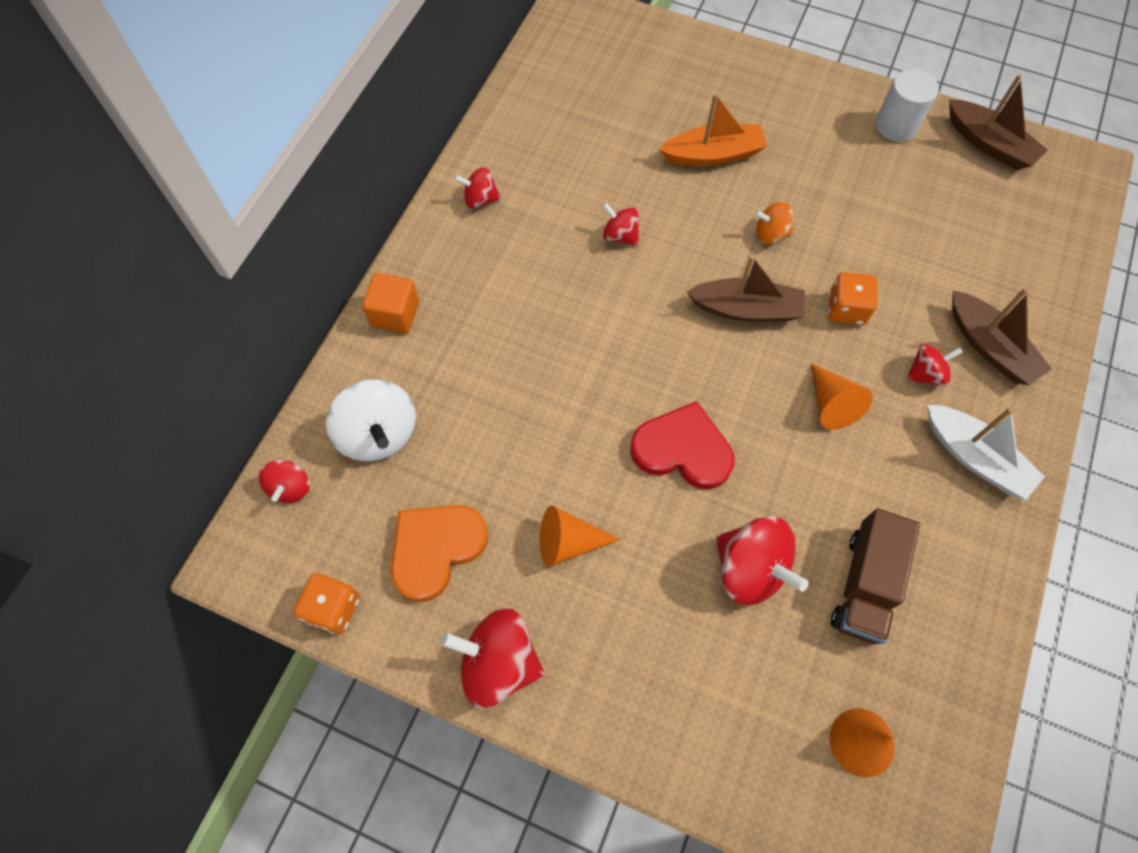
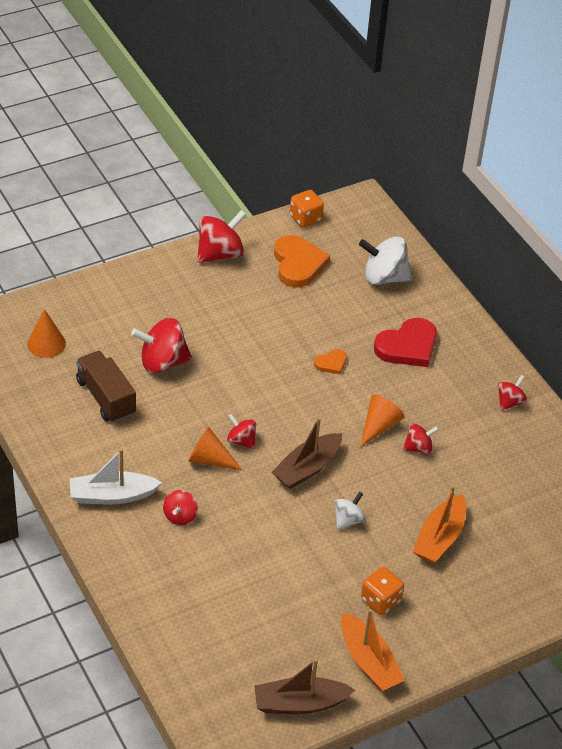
camera: 125 degrees right, 20 degrees down
(290, 487) = (385, 234): red spinning top -> red spinning top (241, 441)
(395, 314) = (456, 322): orange cube -> none
(569, 542) = (250, 309): orange cone -> orange cone (379, 426)
(577, 390) = (331, 363): none -> orange heart
(682, 449) = (251, 381): red heart -> red heart (407, 346)
(770, 234) = (348, 520): orange spinning top -> white spinning top
(846, 309) = (258, 514): orange dice -> orange dice (380, 600)
(896, 125) = (368, 661): white cylinder -> orange boat
(989, 347) = (162, 561): brown boat -> none

